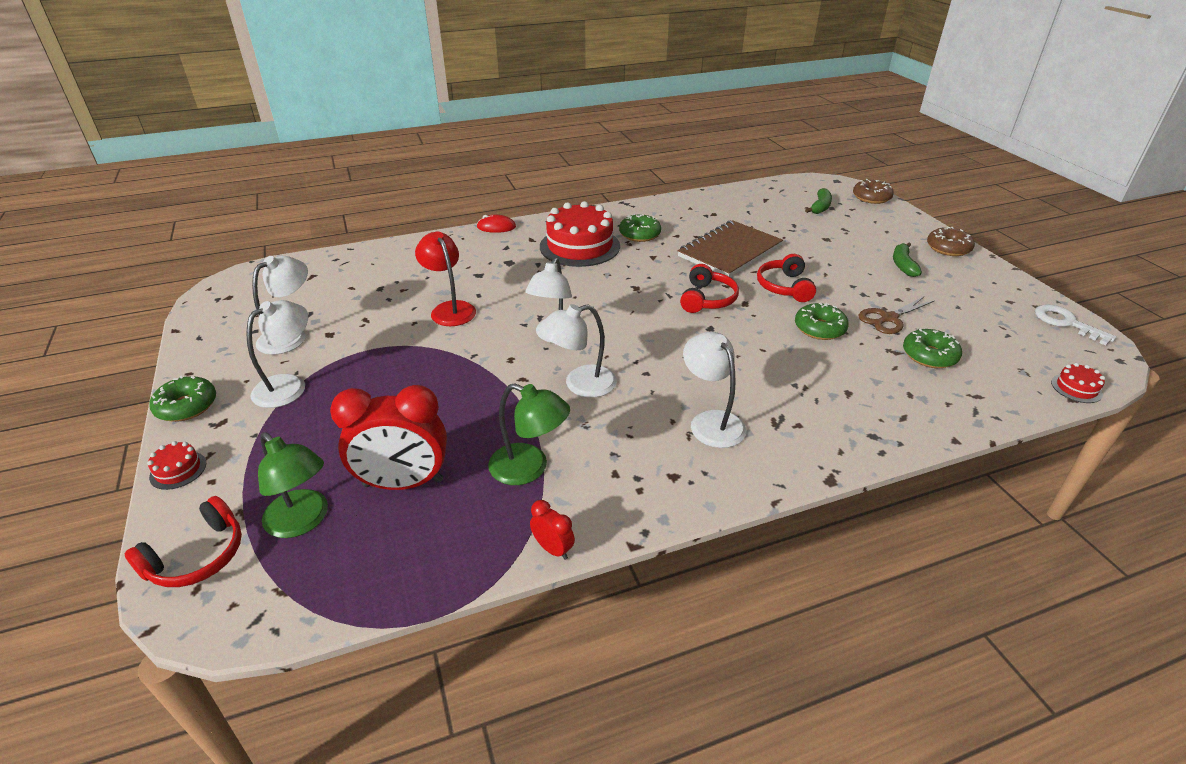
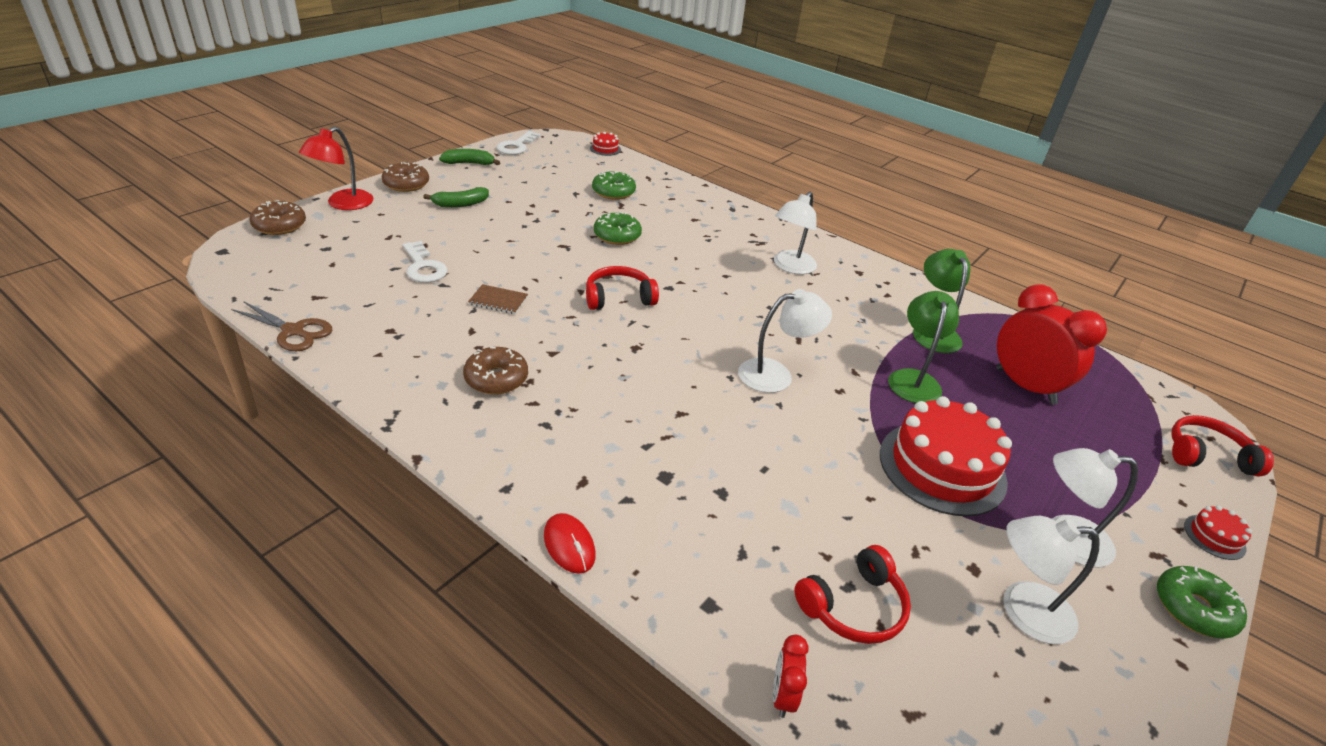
camera: 125 degrees left, 0 degrees up
(303, 521) = (1115, 419): green lamp -> green lamp (913, 379)
(450, 309) = (816, 480): red lamp -> red lamp (343, 204)
(553, 549) = (970, 301): red clock -> red clock (782, 695)
(579, 246) = (569, 423): red cake -> red cake (942, 467)
(580, 384) = (823, 337): white lamp -> none
(639, 234) = (496, 378): green donut -> brown donut
(729, 251) = (498, 301): brown notebook -> brown notebook, size x0.42
(784, 287) = (556, 259): red headphones -> red headphones (853, 607)
(791, 234) = (423, 267): none -> white key
(820, 207) = (327, 256): green banana -> green banana (469, 163)
(889, 318) = (571, 208): brown scissors -> brown scissors (293, 331)

